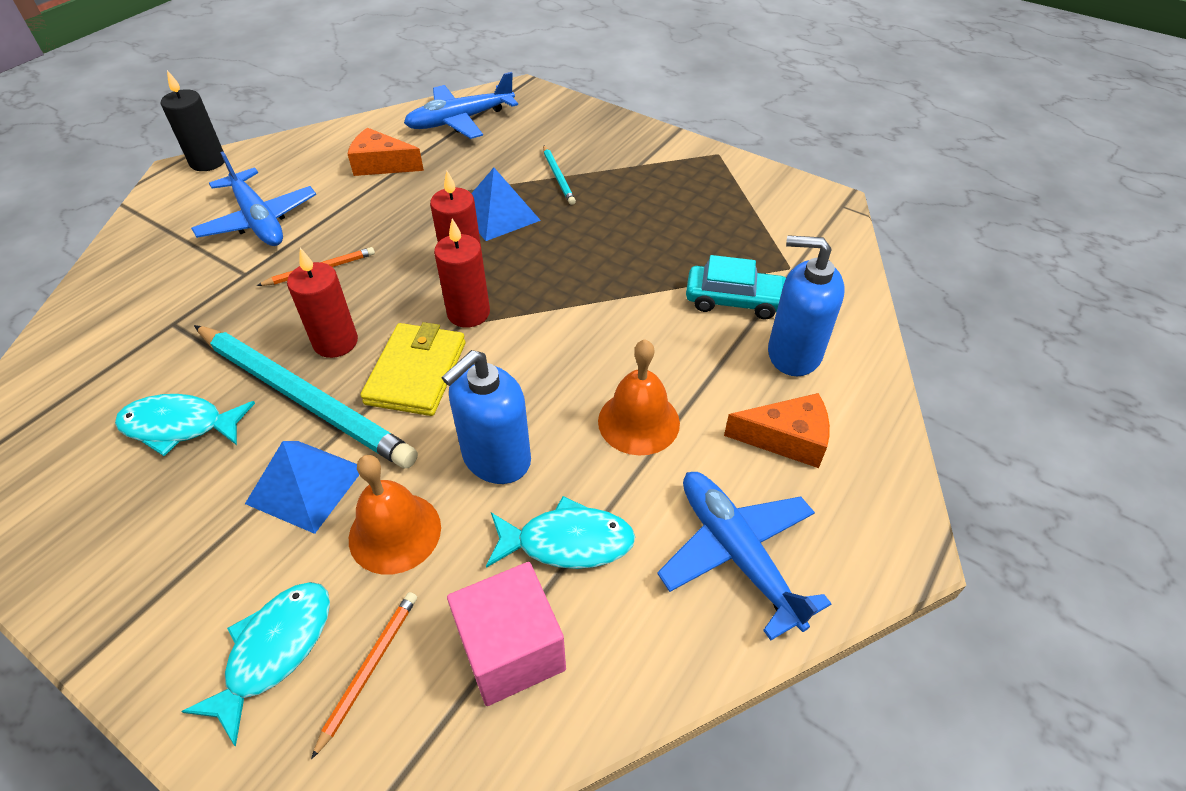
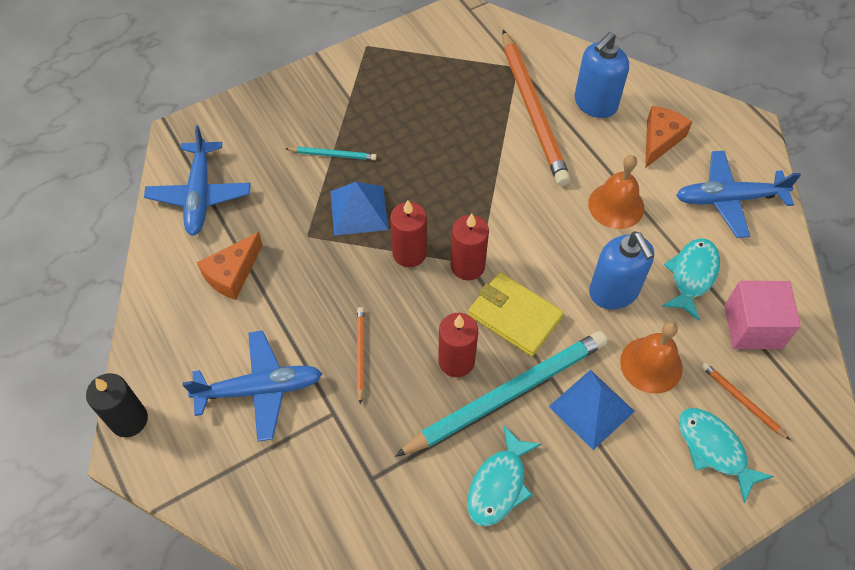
camera: 65 degrees left, 10 degrees up
(734, 300) = (533, 110): turquoise car -> orange pencil

